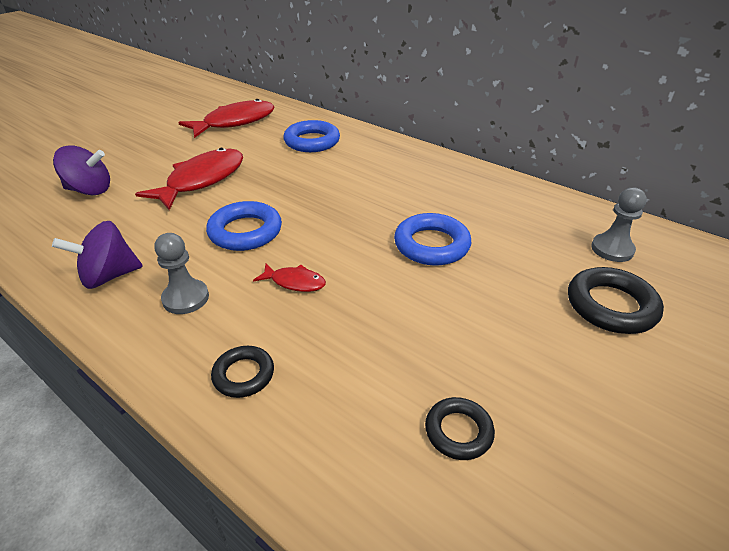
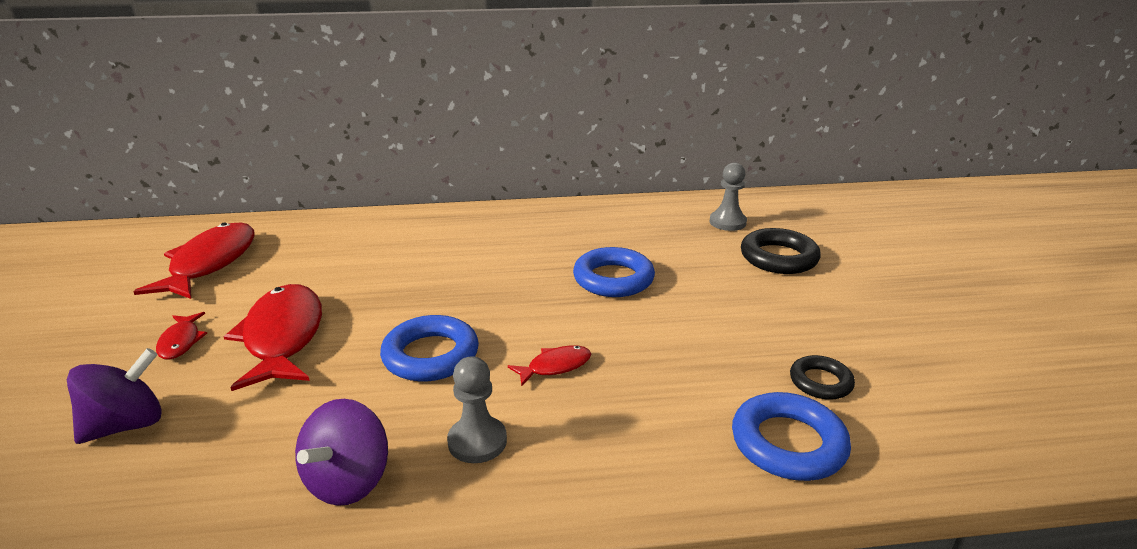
camera: 45 degrees left, 10 degrees down
(164, 159) = (181, 342): none -> red fish
(243, 375) = (638, 455): black ring -> none
(312, 141) = (351, 245): blue ring -> blue ring (788, 443)

